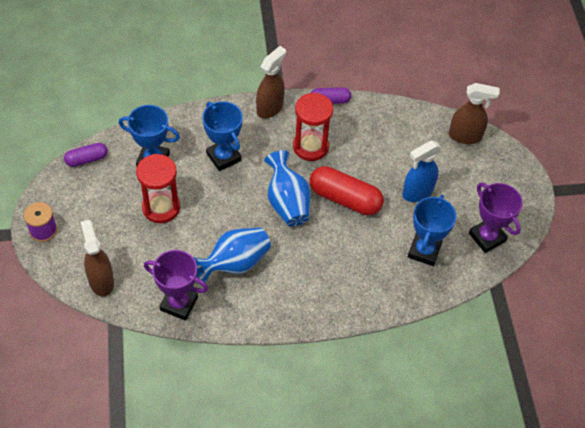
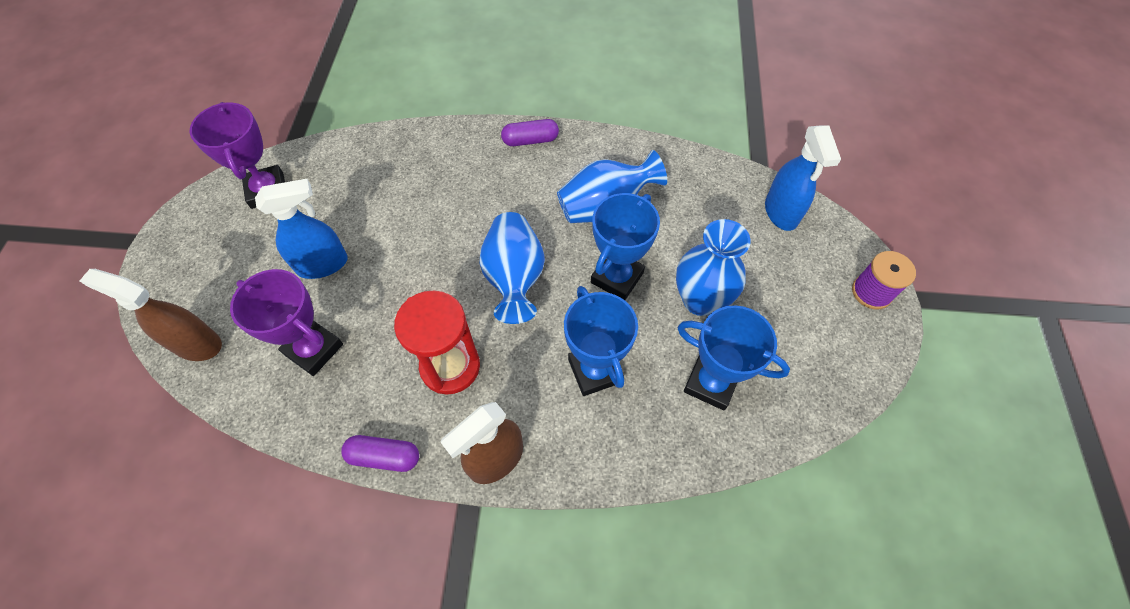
camera: 165 degrees left, 5 degrees up
(87, 159) = (821, 404): purple capsule -> purple capsule (530, 140)
(101, 281) = (781, 212): brown spray bottle -> blue spray bottle
(161, 207) = (700, 300): red hourglass -> blue vase
(179, 304) = (682, 172): purple trophy -> purple trophy (314, 349)
(345, 199) = (430, 271): red capsule -> none
(424, 251) = (357, 186): blue trophy -> blue trophy (617, 277)

